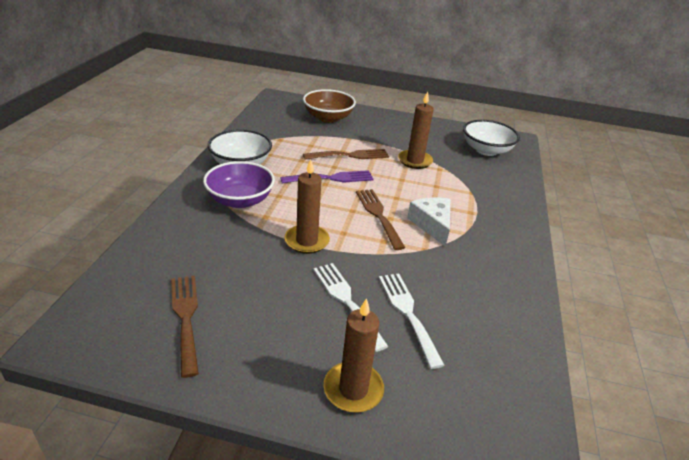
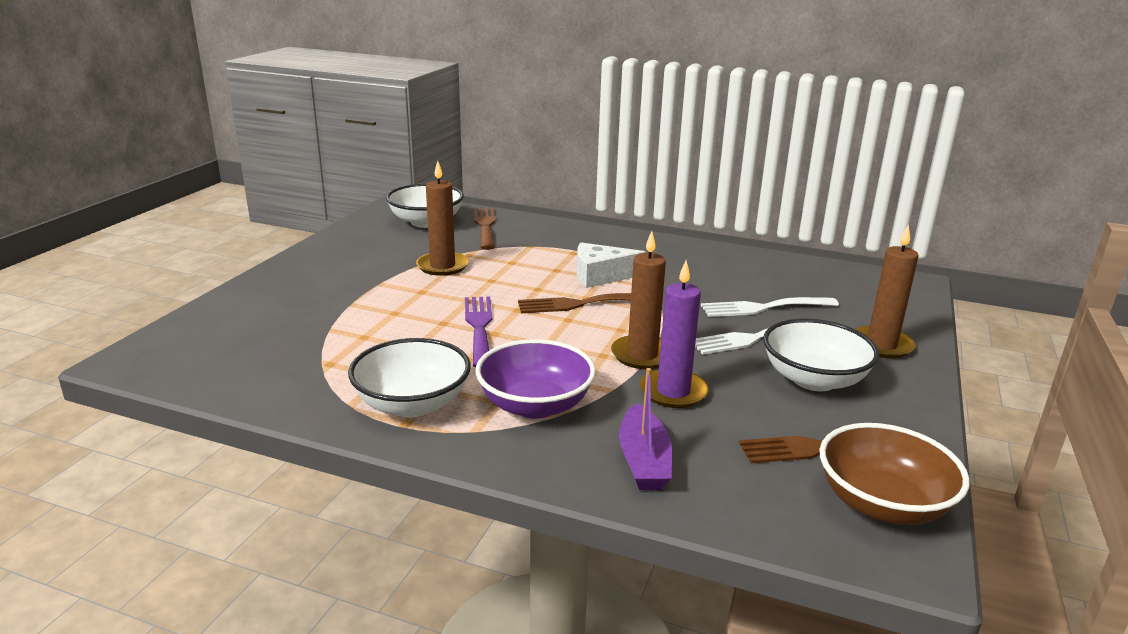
camera: 80 degrees left, 10 degrees down
(180, 237) = (643, 461): none -> purple boat
(258, 252) = (673, 392): none -> purple candle
(281, 328) = (814, 379): none -> white bowl
(328, 118) = (263, 315): brown bowl -> brown bowl (882, 504)
(350, 155) = (411, 308): brown fork -> brown fork (485, 226)

